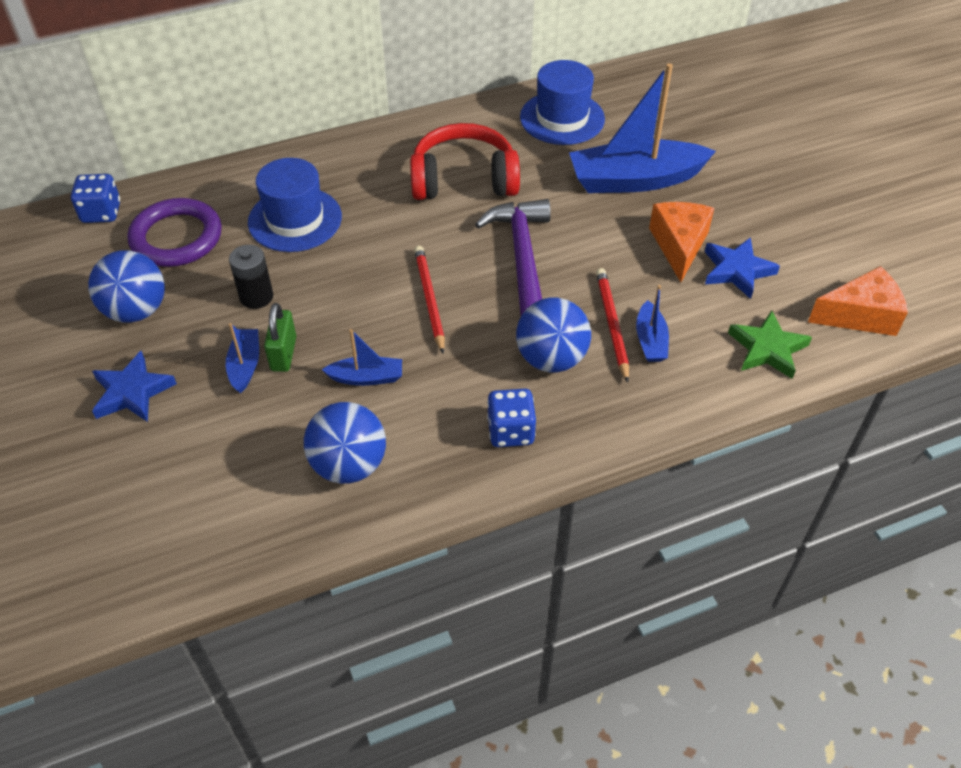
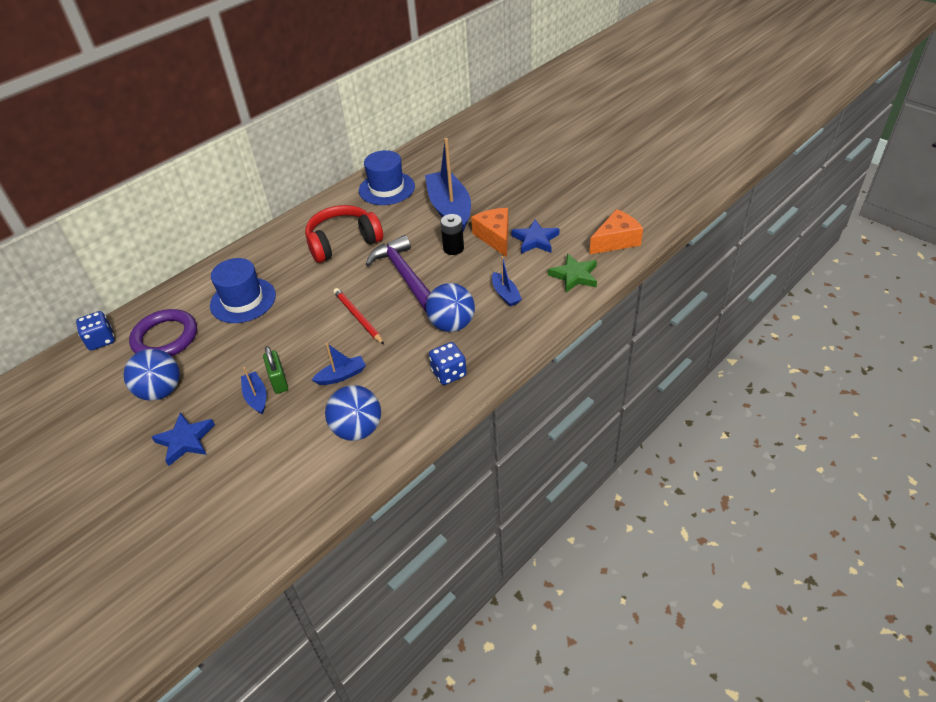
camera: 20 degrees left, 5 degrees down
(256, 297) = (241, 354): black battery -> black battery (453, 248)
(611, 325) = (478, 293): red pencil -> none
(635, 180) = (450, 209): blue boat -> blue boat turned 105 degrees clockwise

